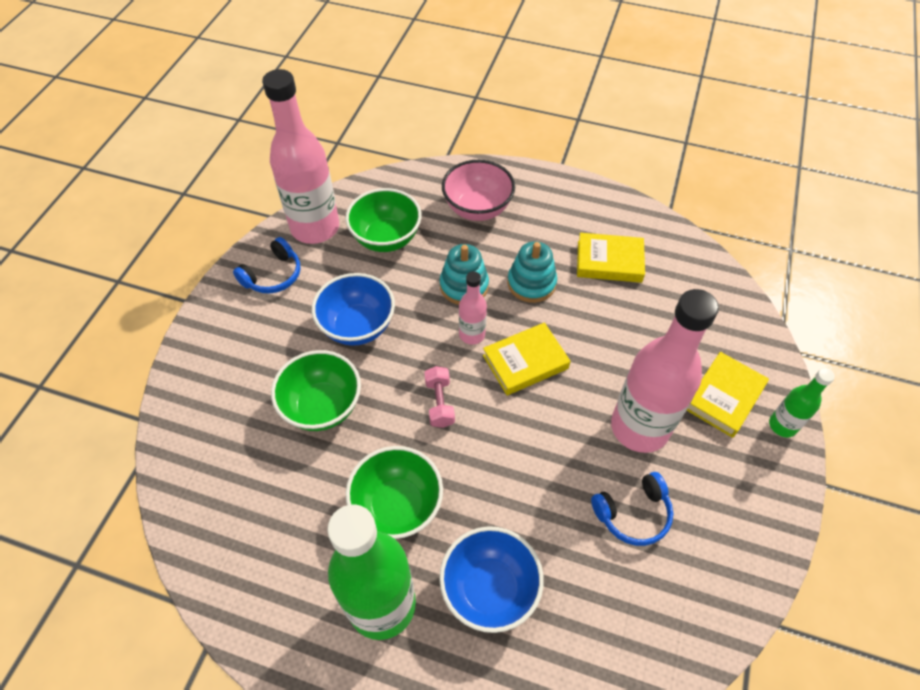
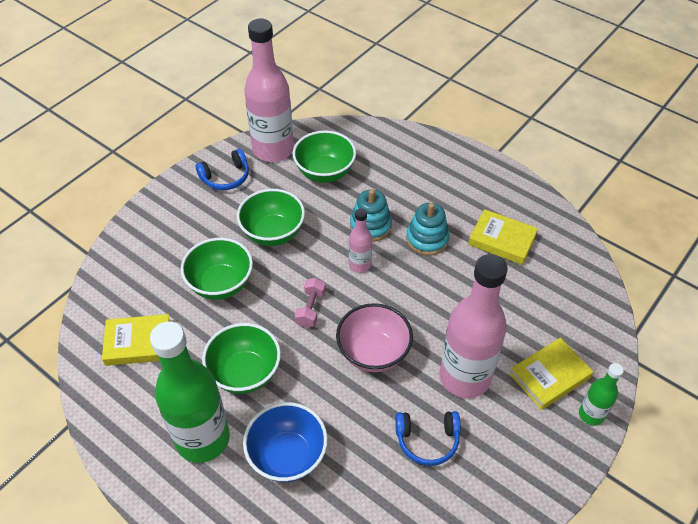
camera: 20 degrees right, 5 degrees down
(357, 326) = (273, 233): blue bowl -> green bowl
(477, 209) = (409, 169): pink bowl -> pink bowl (373, 353)
(525, 362) = (393, 298): yellow book -> yellow book (138, 343)

